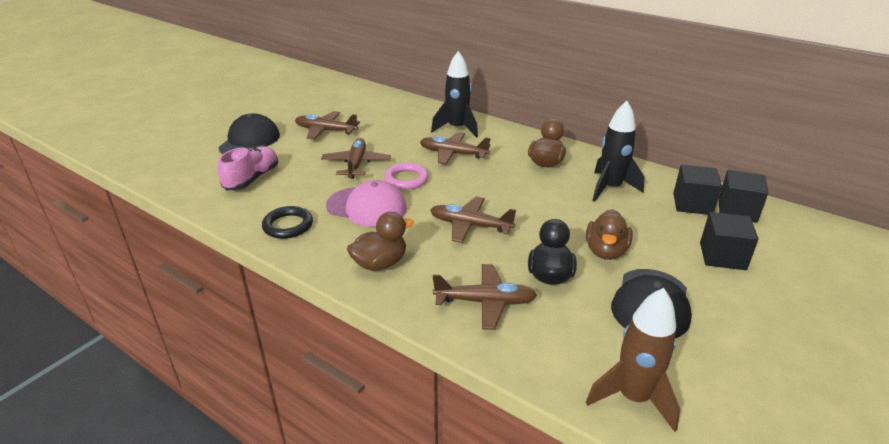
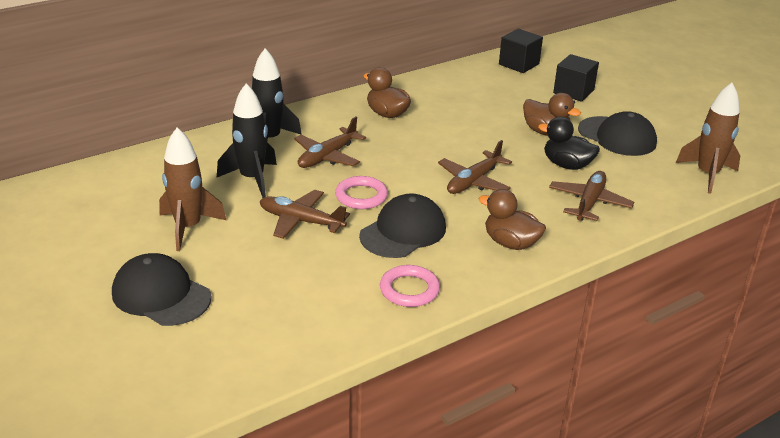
camera: 70 degrees left, 0 degrees up
(252, 179) = (278, 304): pink shoe -> none
(288, 225) = (409, 290): black ring -> pink ring
(326, 131) = (188, 228): brown plane -> brown rocket
(367, 207) = (403, 232): pink cap -> black cap
(380, 263) = (510, 243): brown duck -> brown duck turned 45 degrees counterclockwise
(610, 188) = (454, 99): black rocket -> black rocket (252, 179)
(692, 204) = (500, 76): black cube -> none

